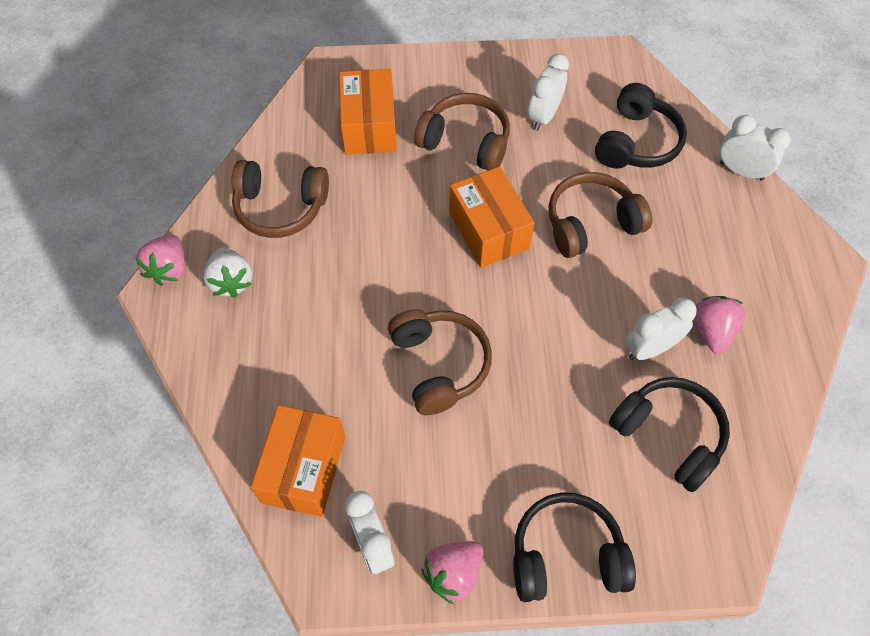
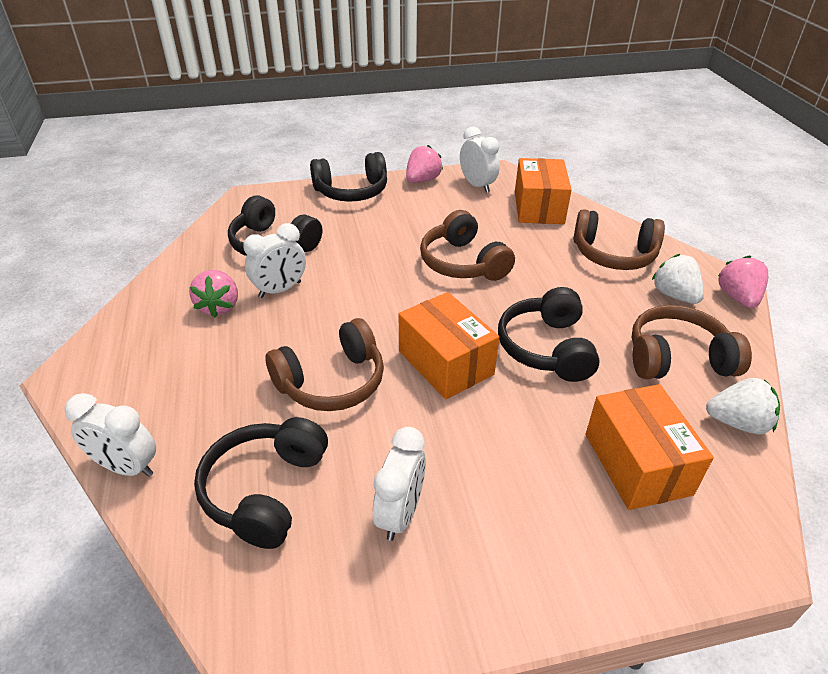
camera: 170 degrees right, 20 degrees down
(274, 145) = (737, 423): none -> white strawberry
(392, 234) = (546, 348): none -> black headphones
(465, 142) = (501, 459): brown headphones -> brown headphones (613, 254)

